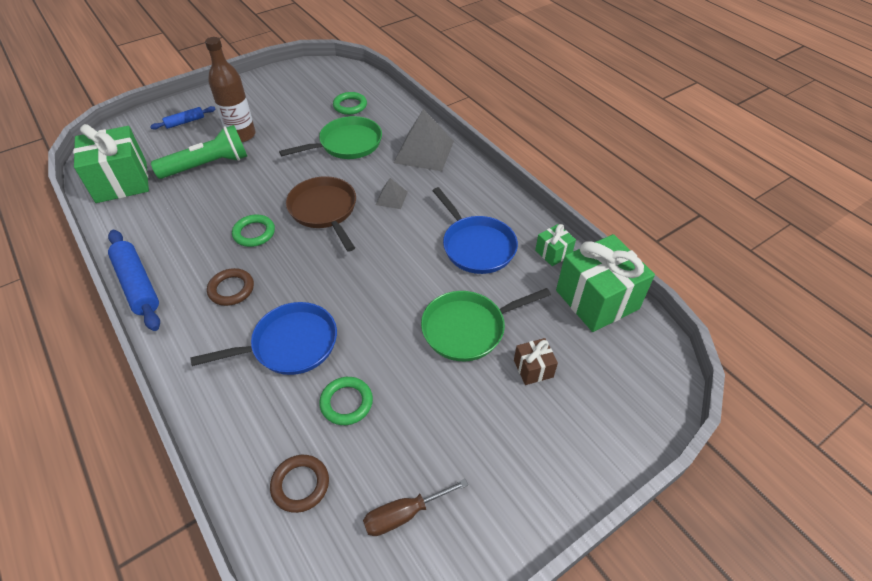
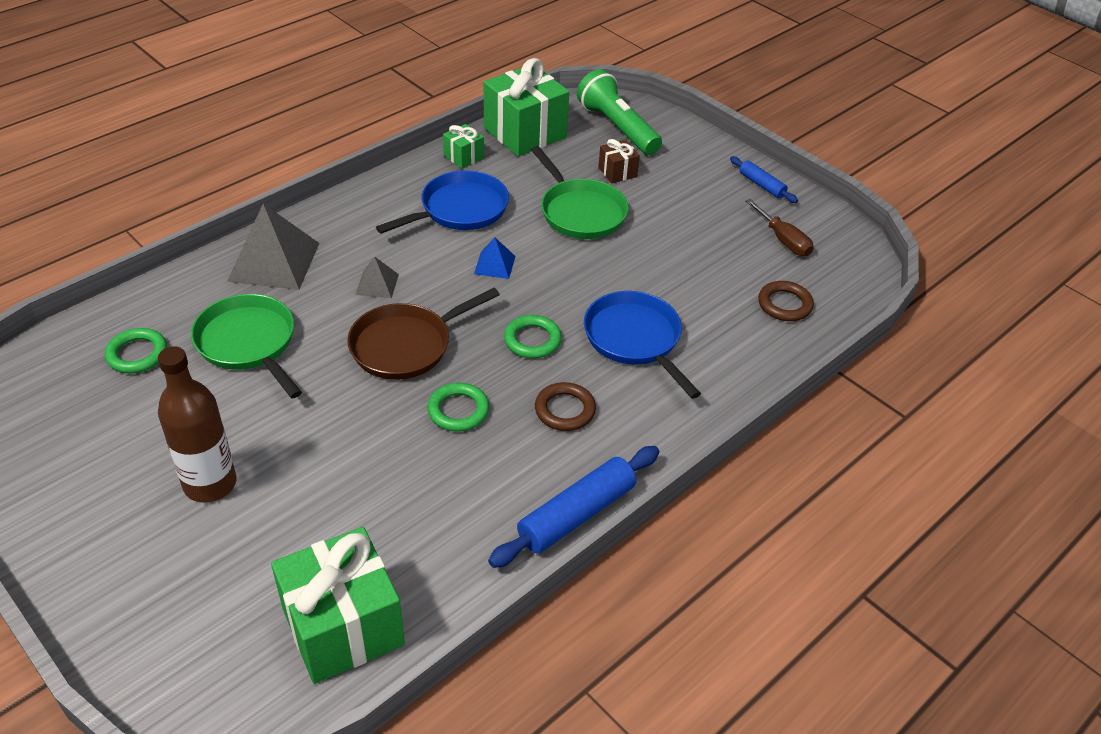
camera: 100 degrees left, 5 degrees down
(185, 122) = (154, 586): blue rolling pin -> blue rolling pin (761, 185)
(207, 165) = (298, 509): green flashlight -> green flashlight (617, 127)
(346, 403) = (692, 286): green ring -> green ring (532, 340)
(402, 262) = (494, 265): none -> blue pyramid

